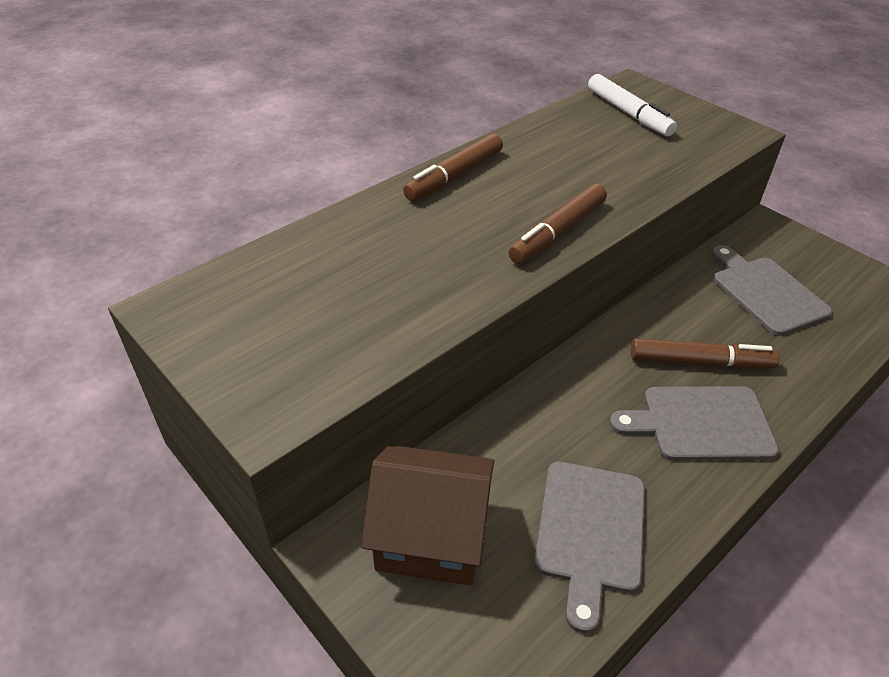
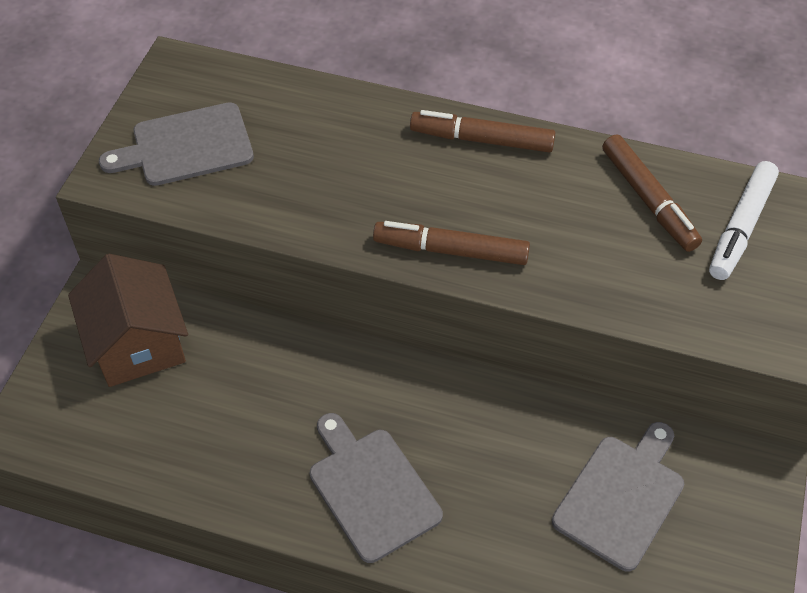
camera: 60 degrees right, 10 degrees up
(590, 531) = (199, 444): grey cutting board -> grey cutting board (186, 146)
(700, 362) = (457, 465): brown marker -> brown marker (648, 200)

